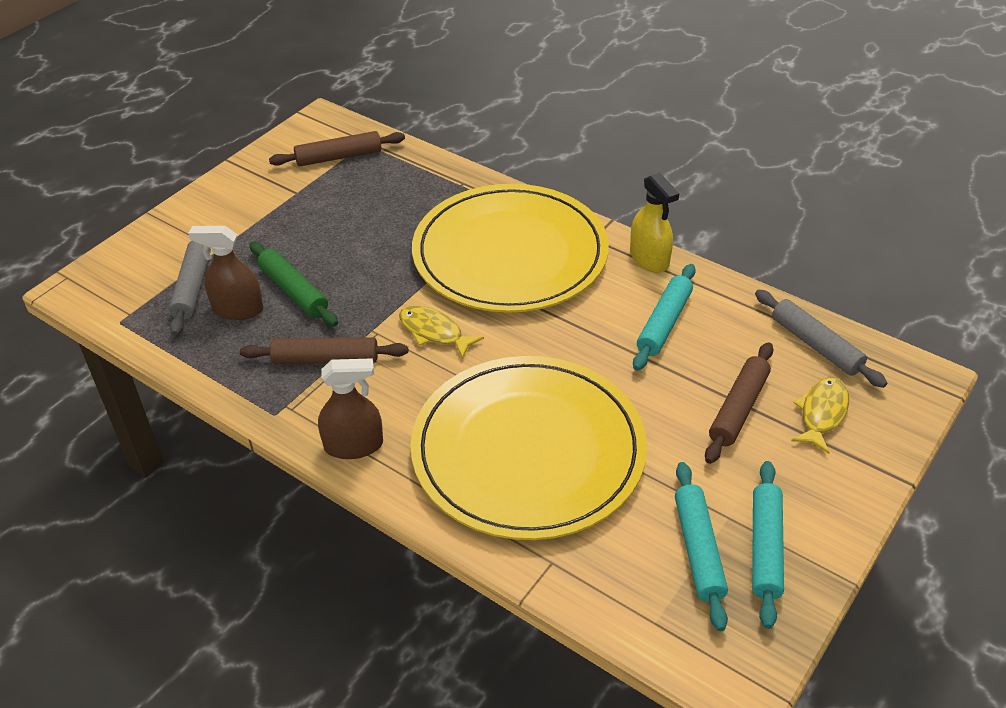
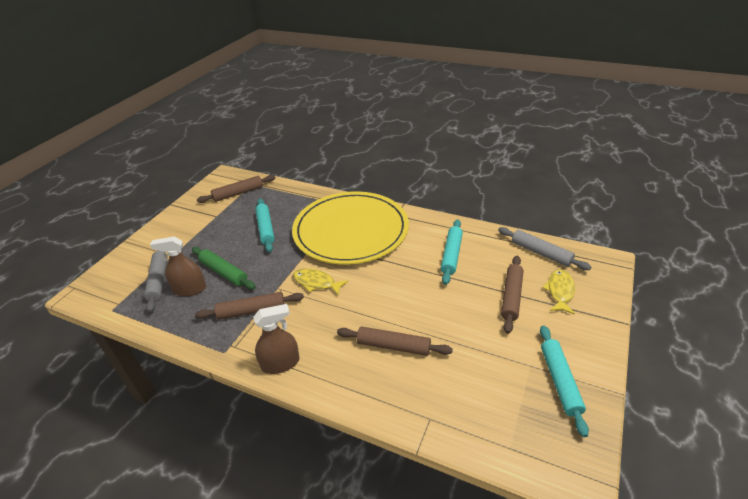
camera: 10 degrees left, 5 degrees down
(528, 451) = (393, 346): yellow plate -> brown rolling pin
(649, 259) = (431, 221): yellow spray bottle -> none
(698, 549) = (519, 391): turquoise rolling pin -> turquoise rolling pin (265, 228)

